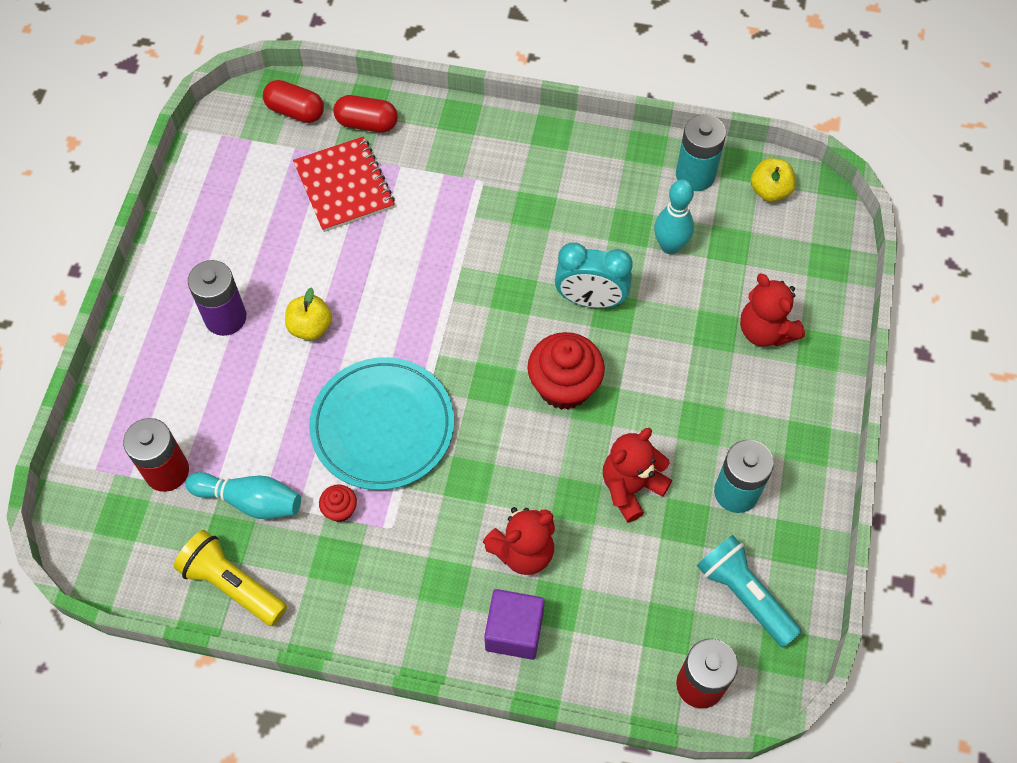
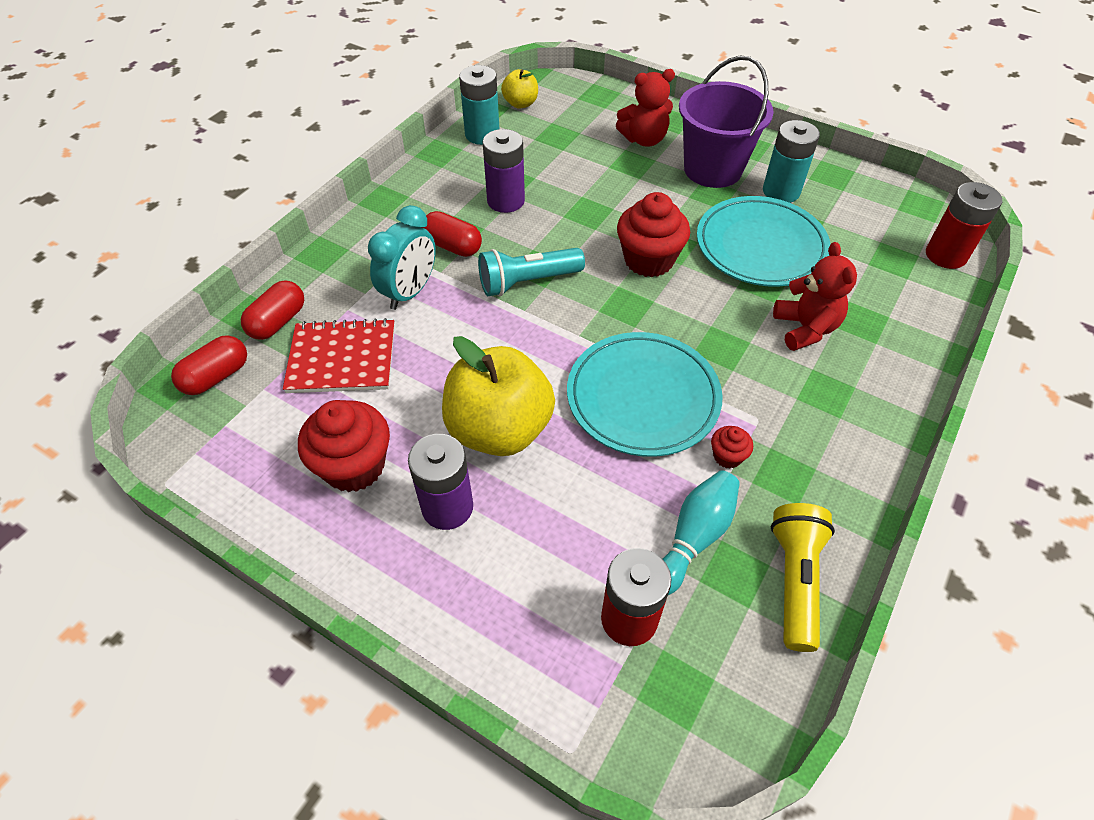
camera: 70 degrees left, 10 degrees down
(232, 584) = (795, 580): yellow flashlight -> yellow flashlight turned 135 degrees clockwise
(242, 241) = (354, 466): none -> red cupcake
(310, 327) = (499, 429): yellow apple -> yellow apple, size x2.03
(512, 213) = (452, 246): none -> red capsule
(514, 631) = (884, 355): purple cube -> none
(590, 300) = (570, 222): turquoise clock -> turquoise clock (410, 292)
(597, 233) = (505, 201): none -> purple battery
(631, 487) = (760, 246): red teddy bear -> turquoise plate
(670, 246) = (541, 165): turquoise bowling pin -> none
(743, 413) = (713, 169): none -> purple bucket
(744, 595) = (871, 211): turquoise flashlight -> turquoise flashlight (527, 282)

